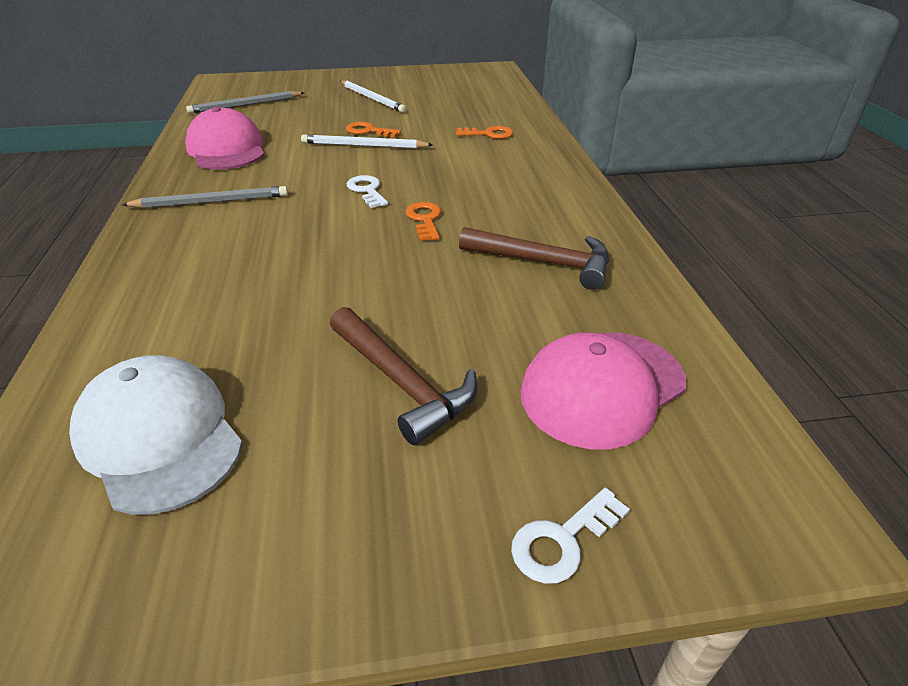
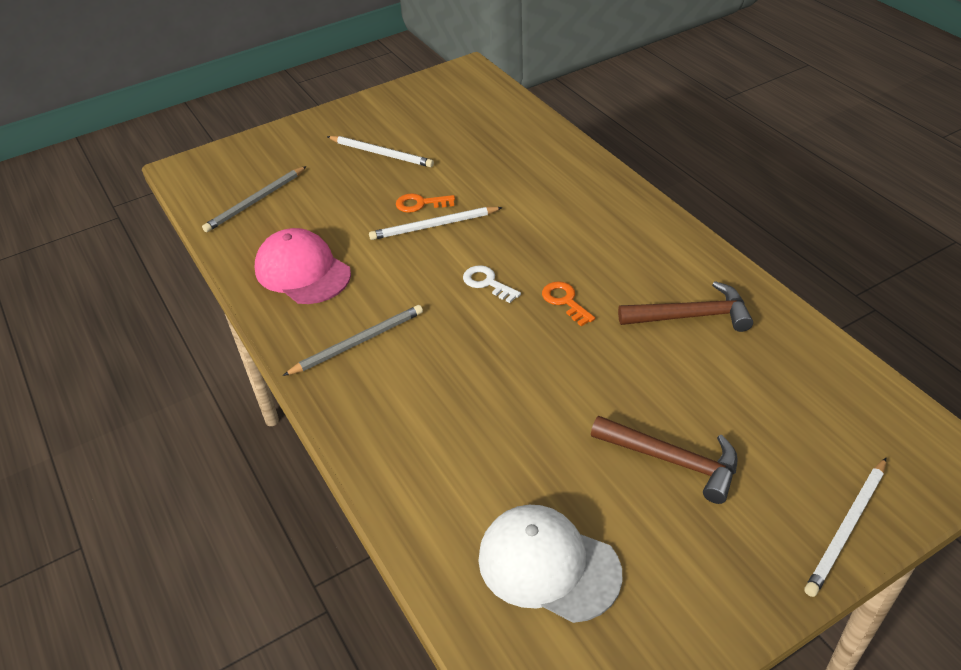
camera: 20 degrees left, 5 degrees up
(489, 134) = (537, 175): orange key -> none
(562, 540) = (846, 528): white key -> white pencil
(602, 387) = (803, 414): pink cap -> none

